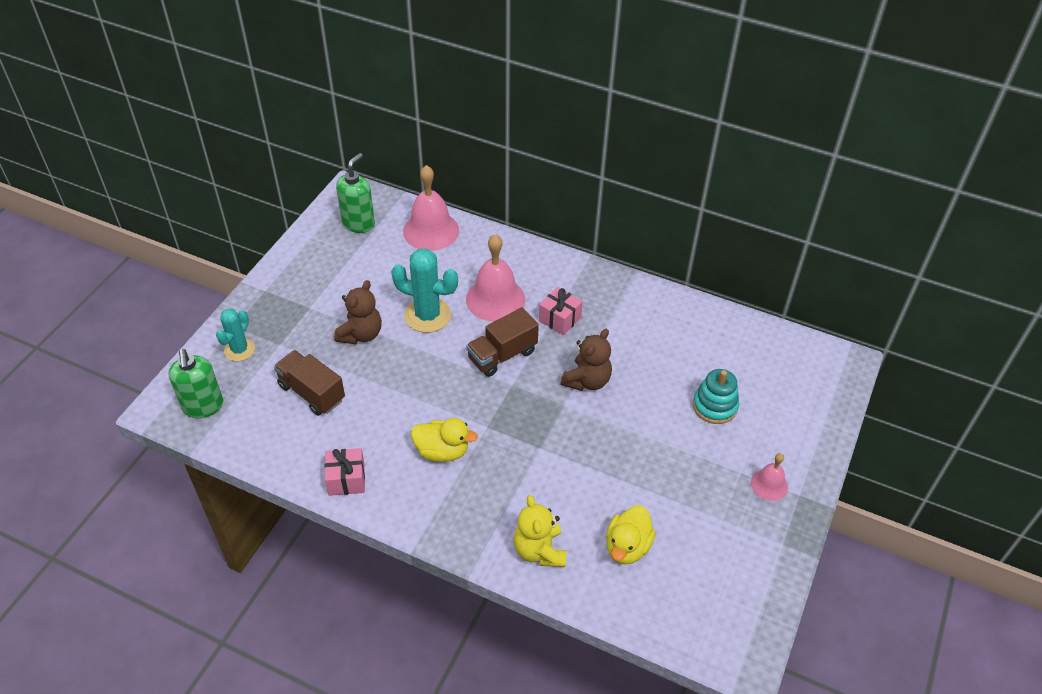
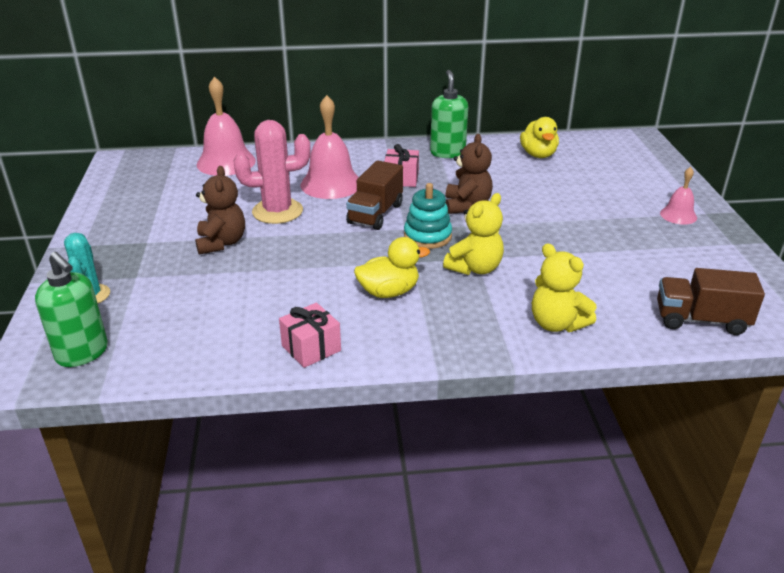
camera: 30 degrees left, 15 degrees down
(311, 393) = (207, 299): brown truck -> brown truck (701, 320)
(358, 223) = (148, 176): green soap dispenser -> green soap dispenser (447, 153)
(427, 315) = (277, 211): turquoise cactus -> pink cactus
(529, 459) = (475, 268): none -> yellow teddy bear
(627, 546) = (625, 291): yellow duck -> yellow duck (538, 155)
(715, 406) = (583, 187): turquoise stacking toy -> turquoise stacking toy (427, 236)

